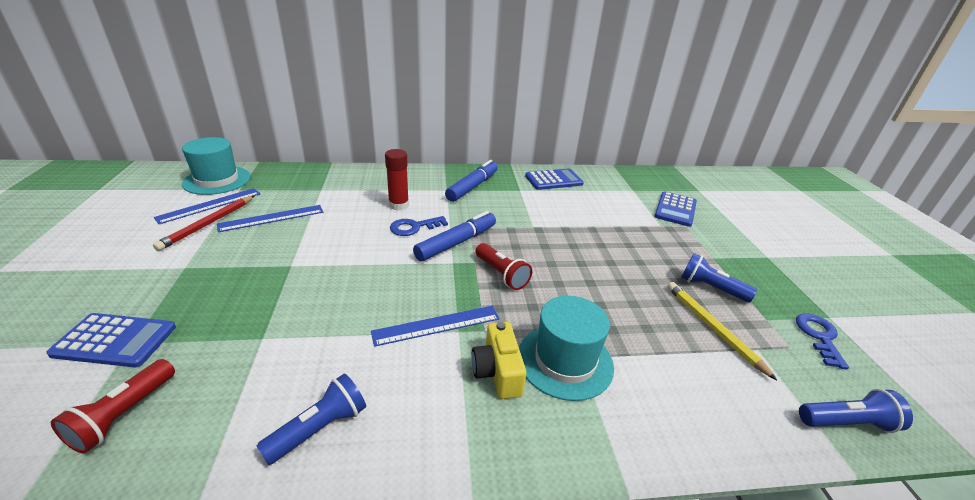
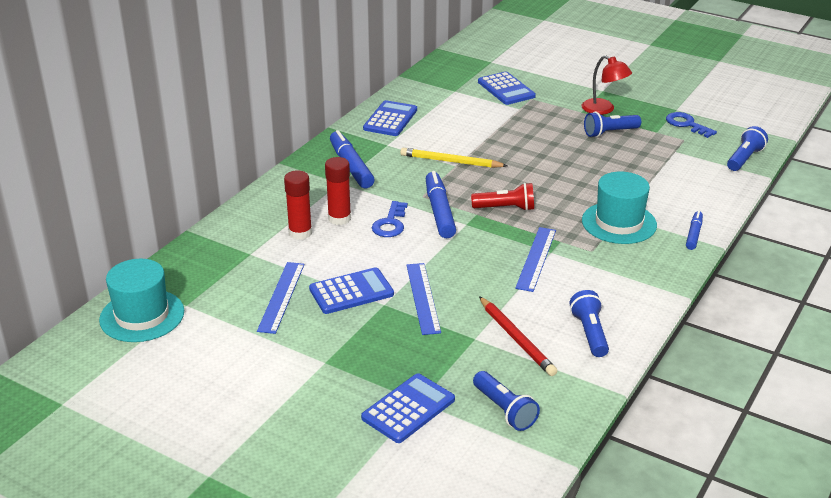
camera: 50 degrees left, 0 degrees up
(124, 415) = (504, 410): red flashlight -> blue flashlight
(208, 224) = (250, 337): red pencil -> red pencil (516, 339)
(210, 205) = (206, 330): blue ruler -> blue ruler (423, 298)
(299, 244) = (351, 292): none -> blue calculator
(364, 197) = (300, 233): none -> red glue stick
(497, 372) = (604, 252): yellow camera -> none
(620, 443) = (694, 234): none -> blue marker
(712, 328) = (644, 155): yellow pencil -> yellow pencil (450, 161)
(740, 269) = (603, 109): none -> red lamp

